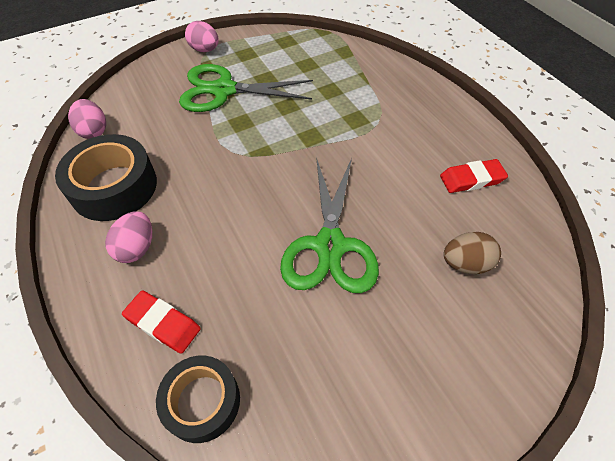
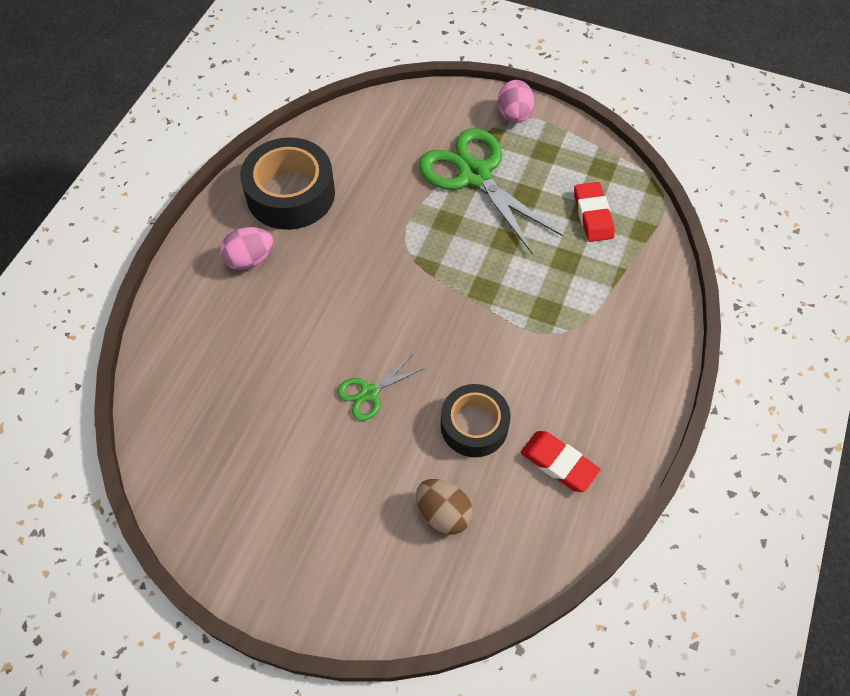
camera: 50 degrees right, 5 degrees up
(94, 131) = (332, 127): pink egg -> none
(163, 323) = (204, 331): red eraser -> red eraser (593, 215)
(202, 401) = (167, 403): black tape -> black tape (474, 425)
(330, 245) = (369, 393): green scissors -> green scissors, size x0.48

